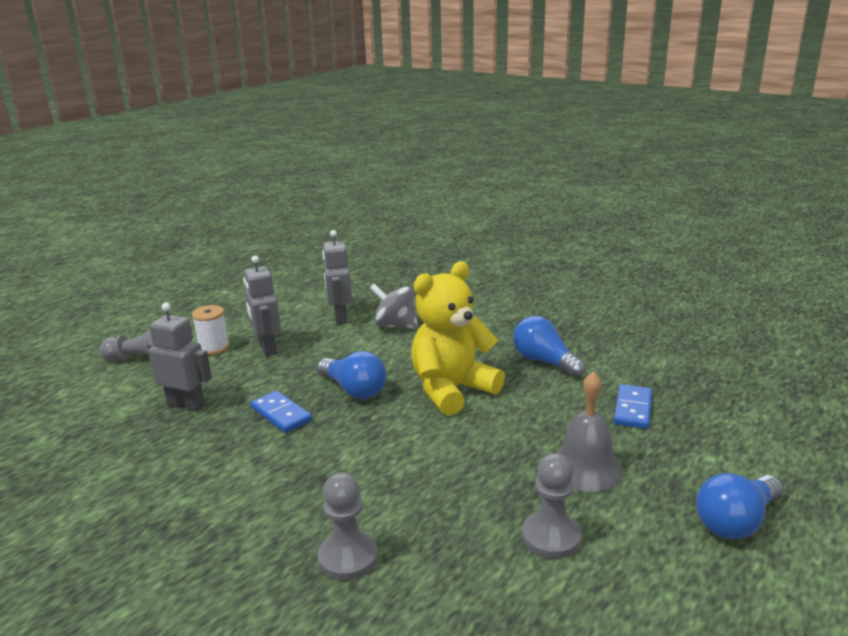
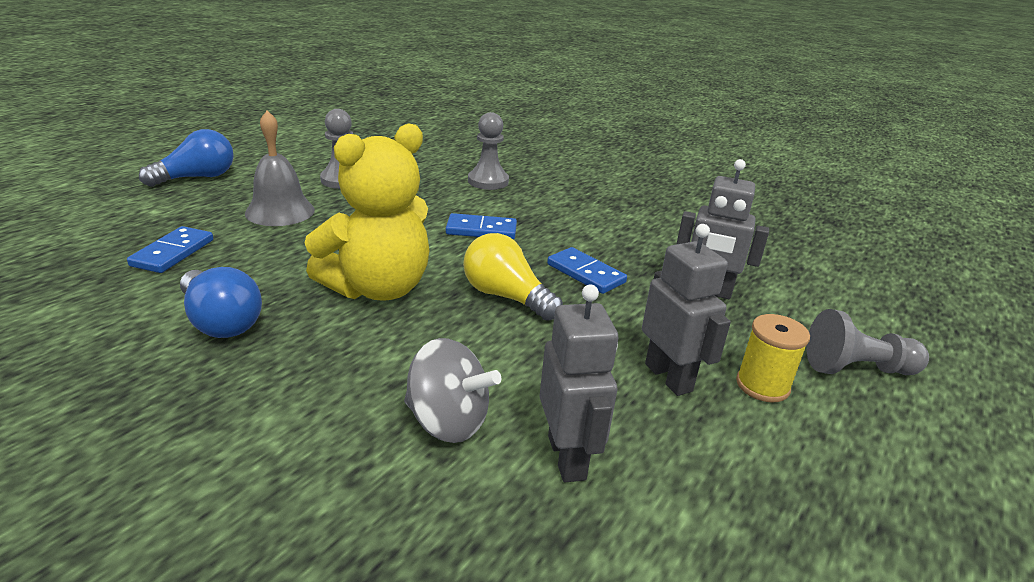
camera: 175 degrees right, 5 degrees up
(214, 347) = (762, 385): white spool -> yellow spool
(354, 390) = (506, 297): blue light bulb -> yellow light bulb
(367, 458) = (481, 230): none -> blue domino

